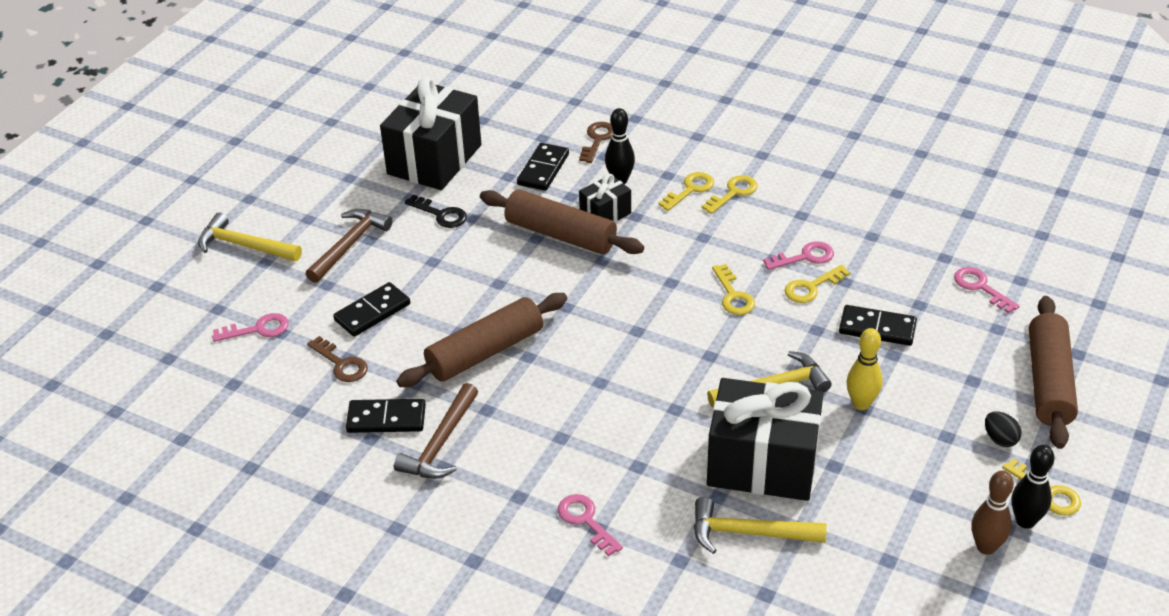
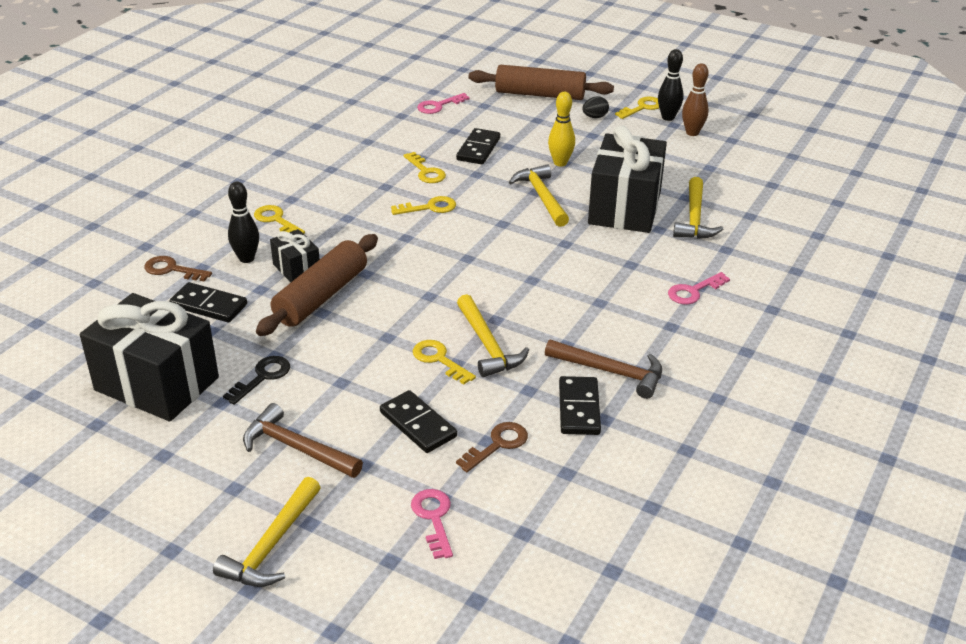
camera: 90 degrees left, 5 degrees down
(485, 352) = (488, 345): brown rolling pin -> yellow hammer
(733, 193) = (289, 198): yellow key -> yellow key (439, 360)
(805, 257) = (387, 171): pink key -> none

